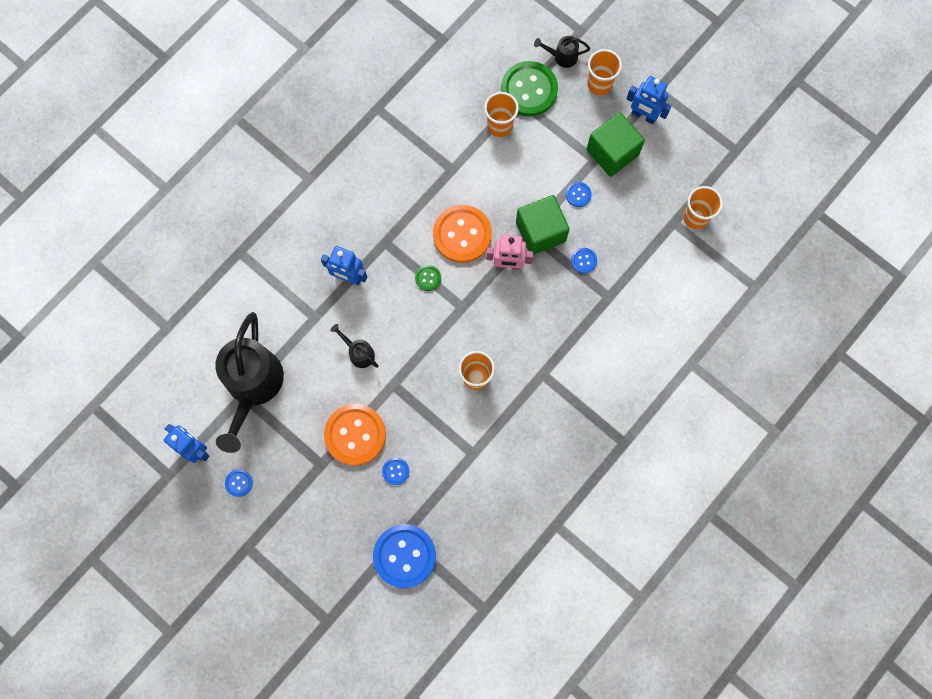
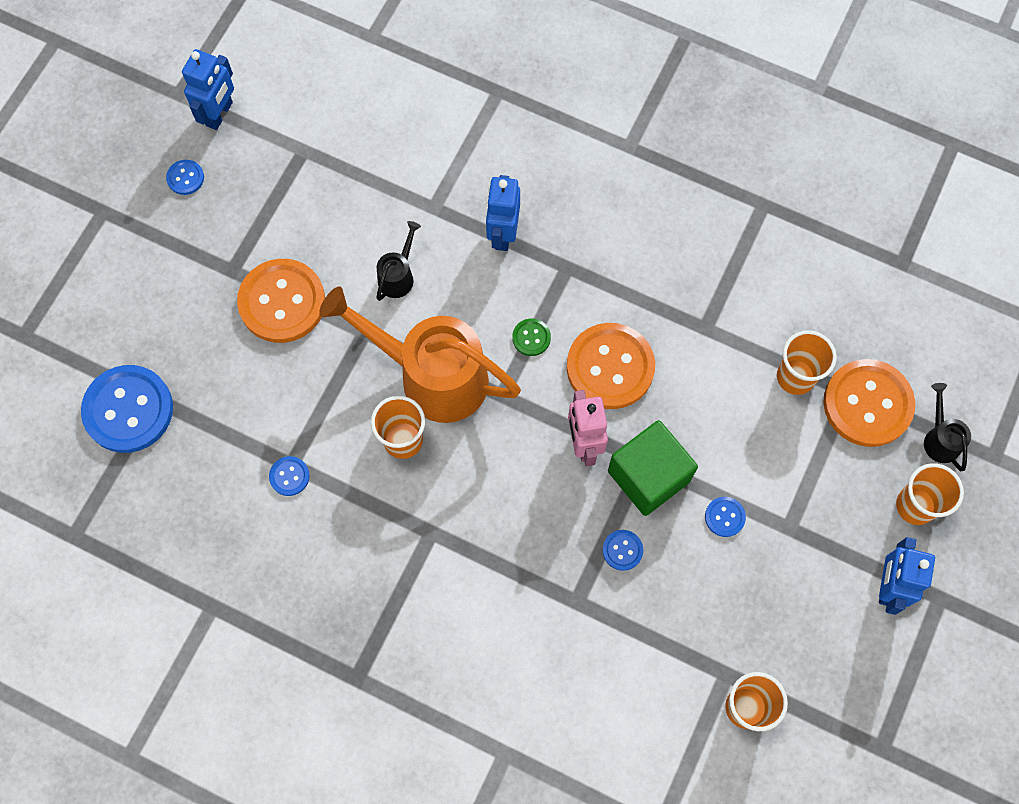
camera: 75 degrees right, 5 degrees down
(252, 387) = (317, 158): black watering can -> none
(395, 471) = (243, 367): blue button -> blue button (289, 476)
(436, 348) = (431, 375): none -> orange watering can
(529, 90) = (867, 404): green button -> orange button
(612, 152) = (810, 552): green cube -> none

